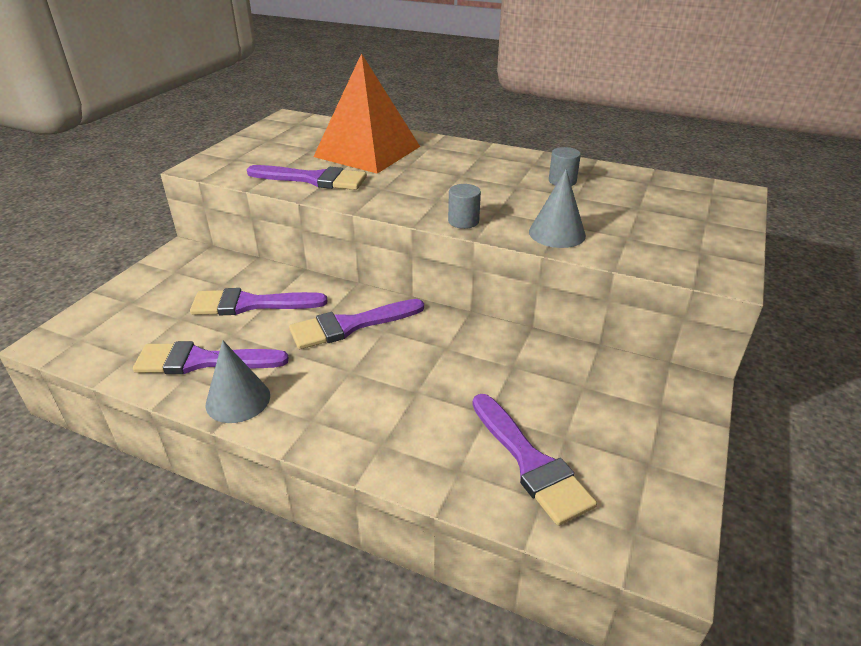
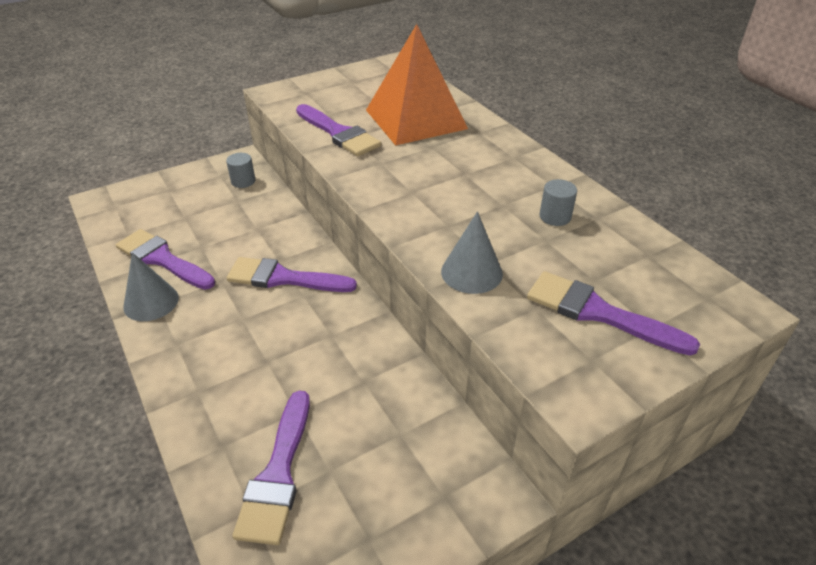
camera: 35 degrees right, 5 degrees up
(250, 304) = (238, 226): purple brush -> purple brush (598, 313)
(463, 221) = (404, 224): grey cylinder -> grey cylinder (243, 181)

